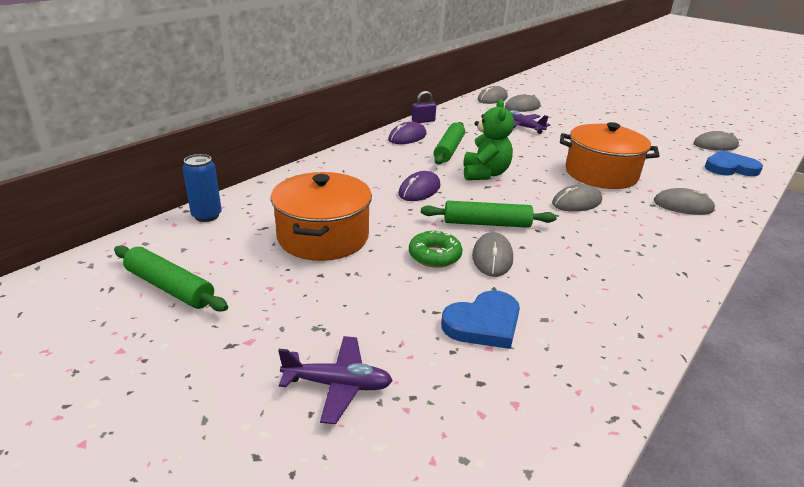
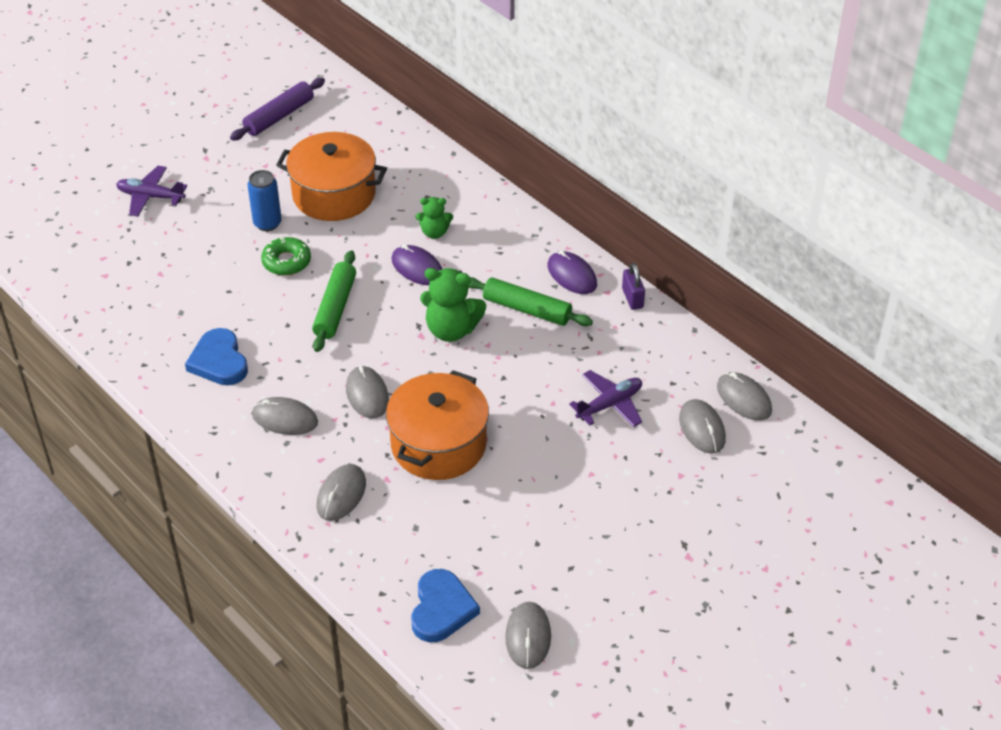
camera: 100 degrees right, 15 degrees up
(170, 287) = (279, 116): green rolling pin -> purple rolling pin
(206, 216) = (386, 124): blue can -> blue can (267, 223)
(337, 385) = (150, 197): purple plane -> purple plane turned 90 degrees clockwise
(372, 185) = (434, 232): none -> green teddy bear
(483, 324) = (186, 275): blue heart -> blue heart (219, 361)
(492, 257) = (274, 299): grey mouse -> grey mouse (285, 419)

